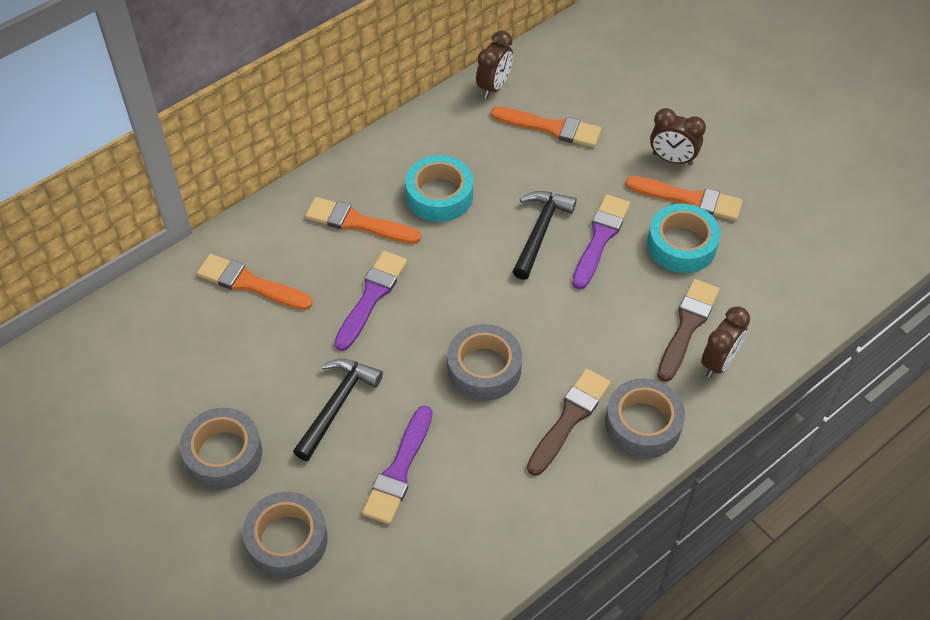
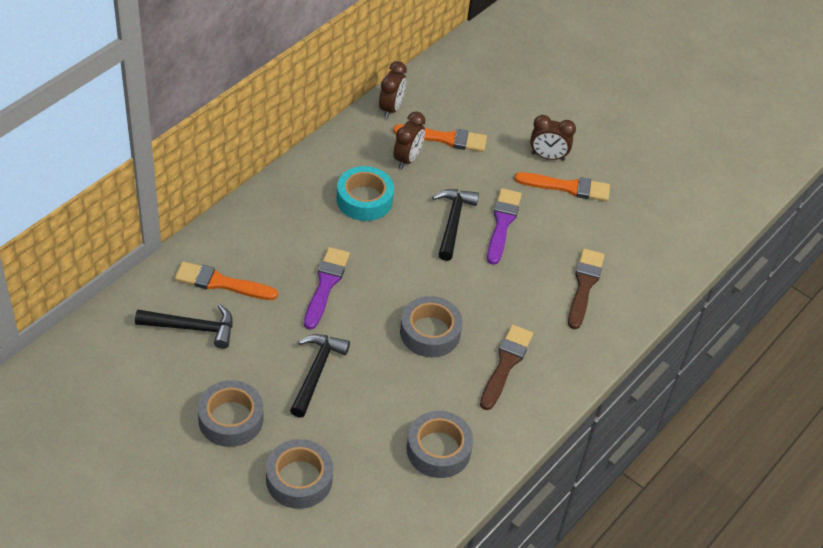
camera: 15 degrees left, 5 degrees down
(204, 336) = (192, 328): none -> black hammer
(357, 222) = (301, 226): orange brush -> none
(399, 470) = (378, 417): purple brush -> none
(643, 424) = (564, 363): grey tape -> grey tape (438, 450)
(681, 245) = (568, 223): turquoise tape -> none
(718, 362) = (613, 310): brown clock -> brown clock (407, 159)

